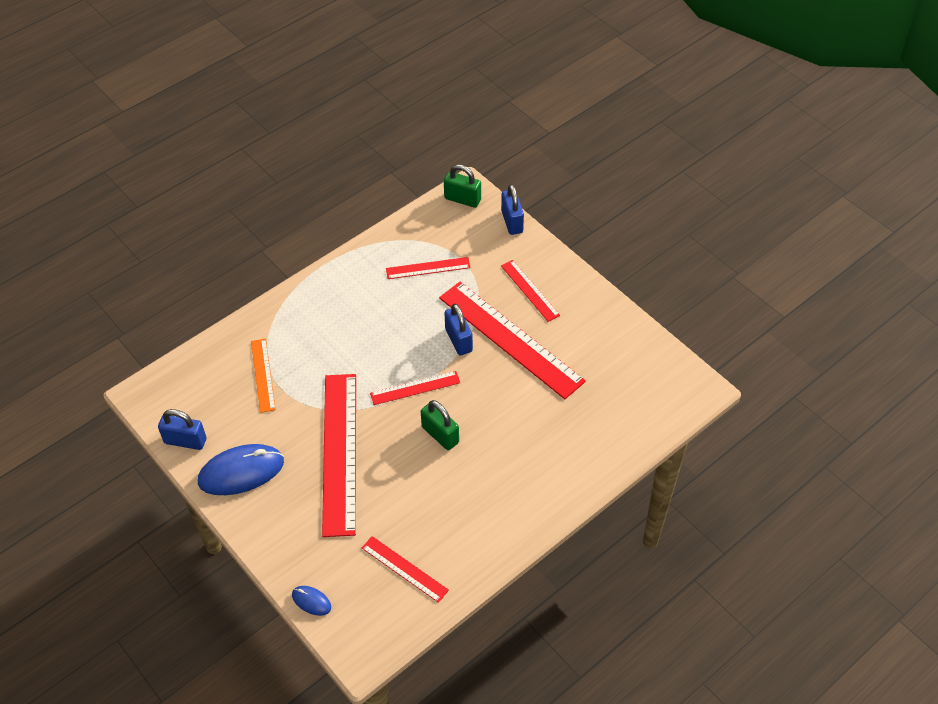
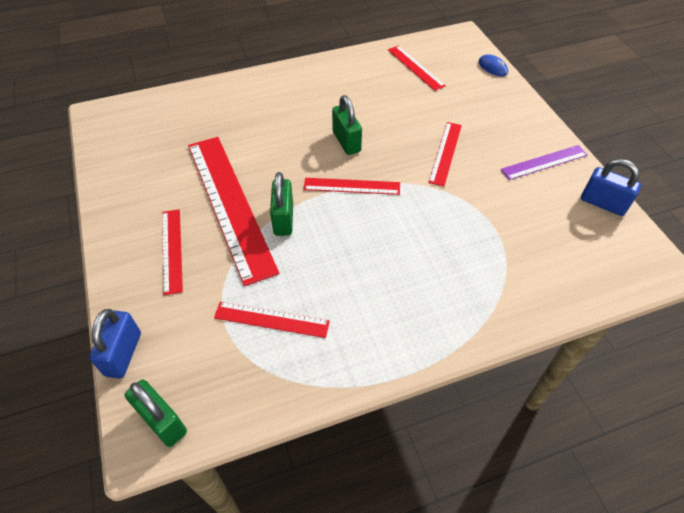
camera: 160 degrees left, 0 degrees up
(241, 472) = (544, 162): blue mouse -> purple ruler
(263, 375) = (513, 246): orange ruler -> none
(339, 452) = (445, 153): red ruler -> red ruler, size x0.50
(458, 340) = (283, 219): blue padlock -> green padlock

